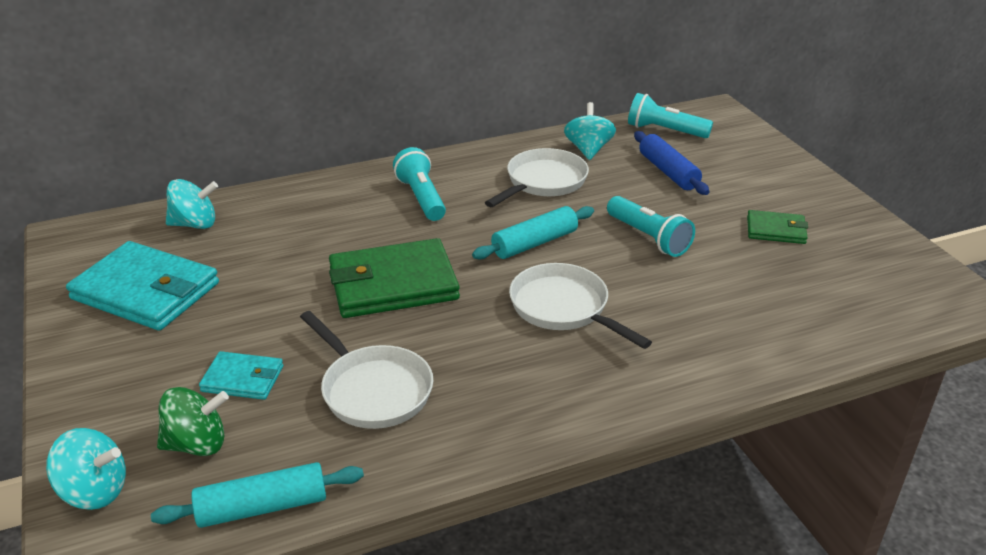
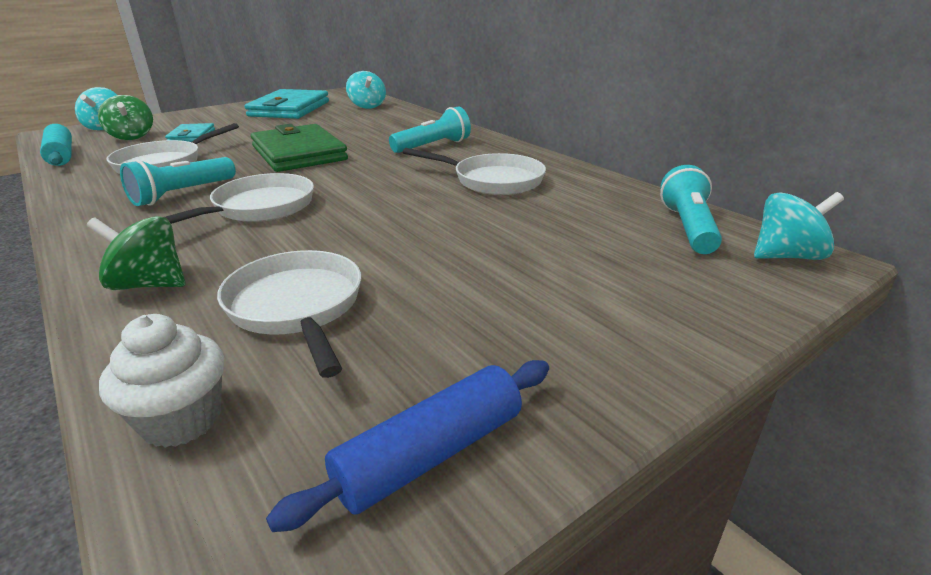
camera: 75 degrees right, 5 degrees down
(534, 243) = (372, 188): turquoise rolling pin -> none
(588, 150) = (584, 192): turquoise spinning top -> turquoise spinning top (786, 256)
(649, 238) = (401, 236): turquoise flashlight -> turquoise flashlight (182, 194)
(668, 172) = (572, 236): blue rolling pin -> blue rolling pin (431, 454)
(711, 356) = (149, 284): none -> green spinning top
(753, 287) = (297, 307): none -> white pan
(776, 230) = (459, 322): green wallet -> none
(867, 324) = (182, 420): none -> white cupcake

